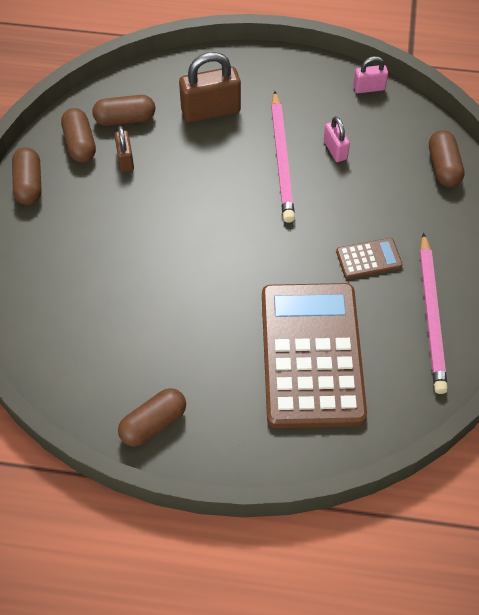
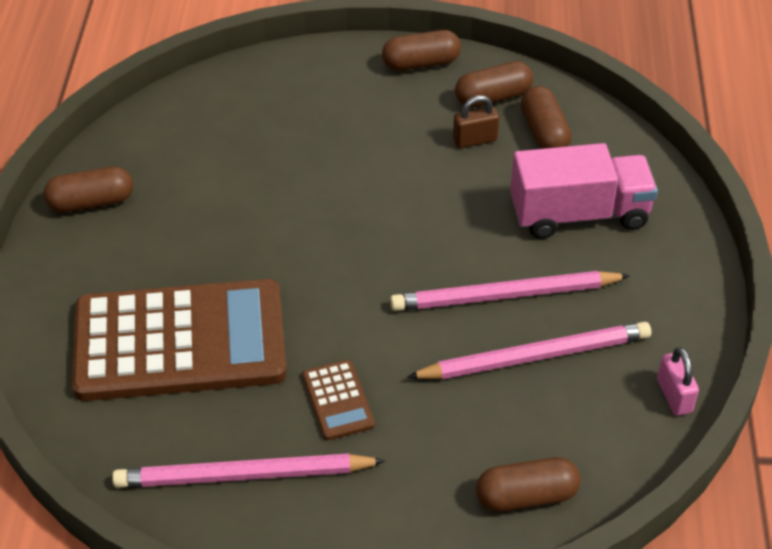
camera: 85 degrees right, 10 degrees down
(153, 423) = (91, 202): brown capsule -> brown capsule turned 60 degrees counterclockwise
(211, 111) = (579, 214): brown padlock -> pink truck
(335, 150) = (535, 356): pink padlock -> pink pencil

